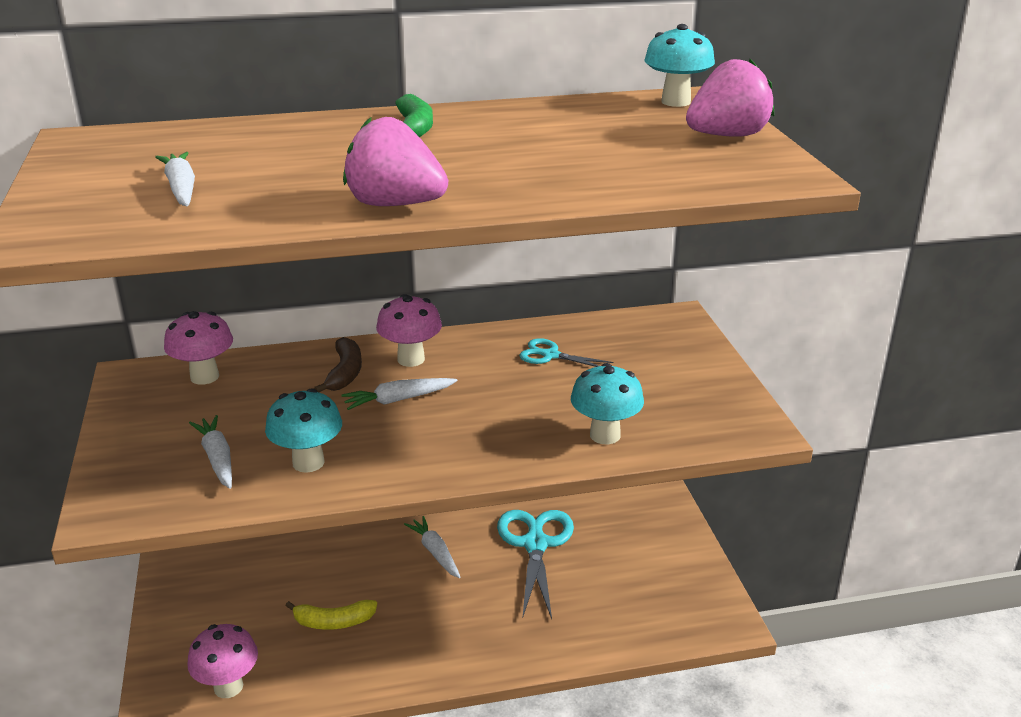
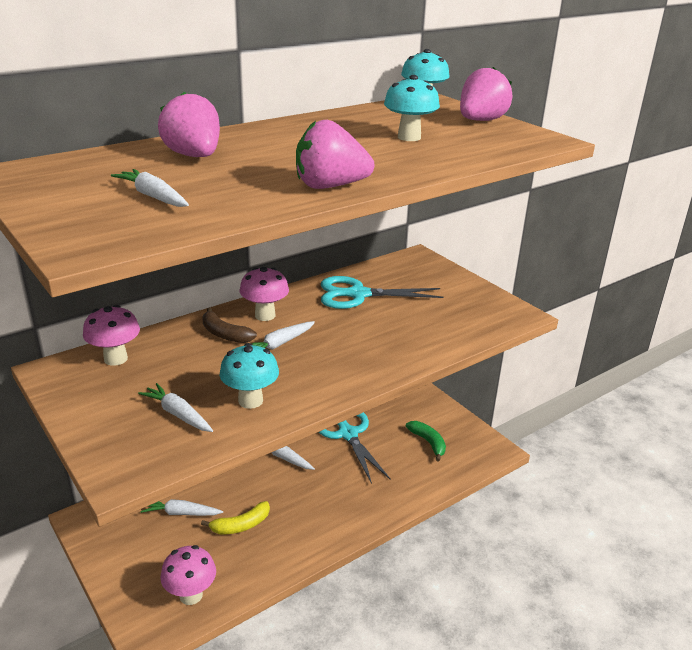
camera: 25 degrees left, 0 degrees up
(276, 586) = (181, 513): none -> white carrot
(289, 143) = (194, 156): none -> pink strawberry
(345, 373) = (224, 334): brown banana -> brown banana turned 150 degrees clockwise
(415, 128) = (274, 136): green banana -> green banana (428, 442)
(550, 355) = (358, 294): turquoise scissors -> turquoise scissors, size x1.86
(605, 435) = (434, 337): turquoise mushroom -> turquoise mushroom (409, 137)

